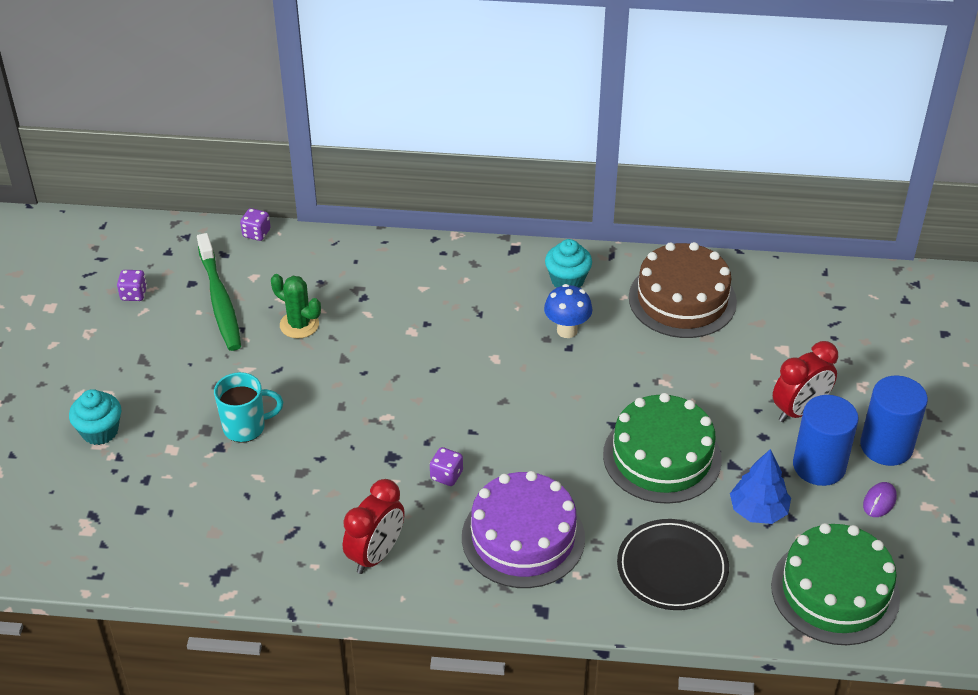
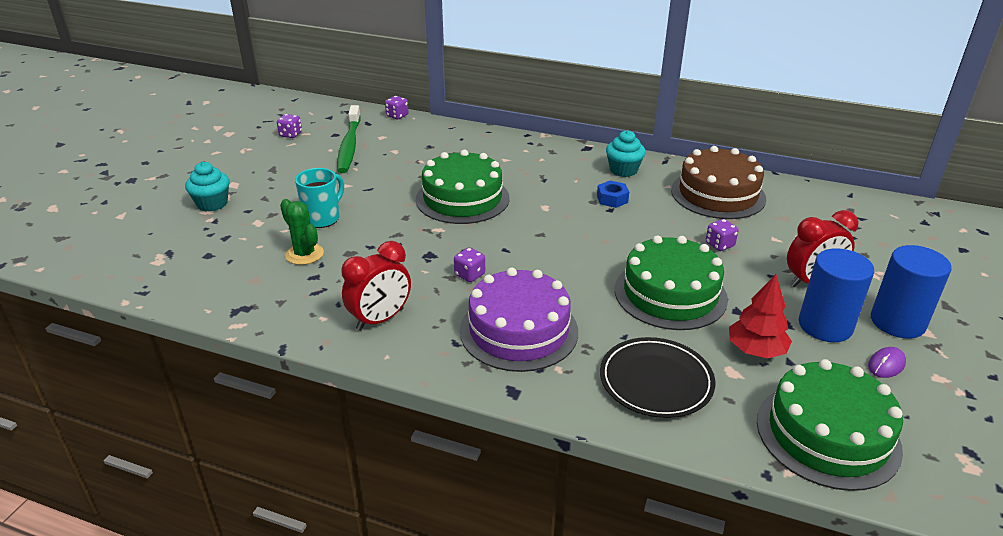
camera: 15 degrees right, 10 degrees down
(246, 427) = (323, 218): turquoise mug -> turquoise mug turned 60 degrees counterclockwise
(299, 325) = (399, 166): green cactus -> green cactus (304, 254)
(396, 363) = (462, 198): none -> green cake
(567, 330) = (612, 199): blue mushroom -> blue nut
(698, 377) = (719, 245): none -> purple dice
(758, 510) = (756, 350): blue tree -> red tree

